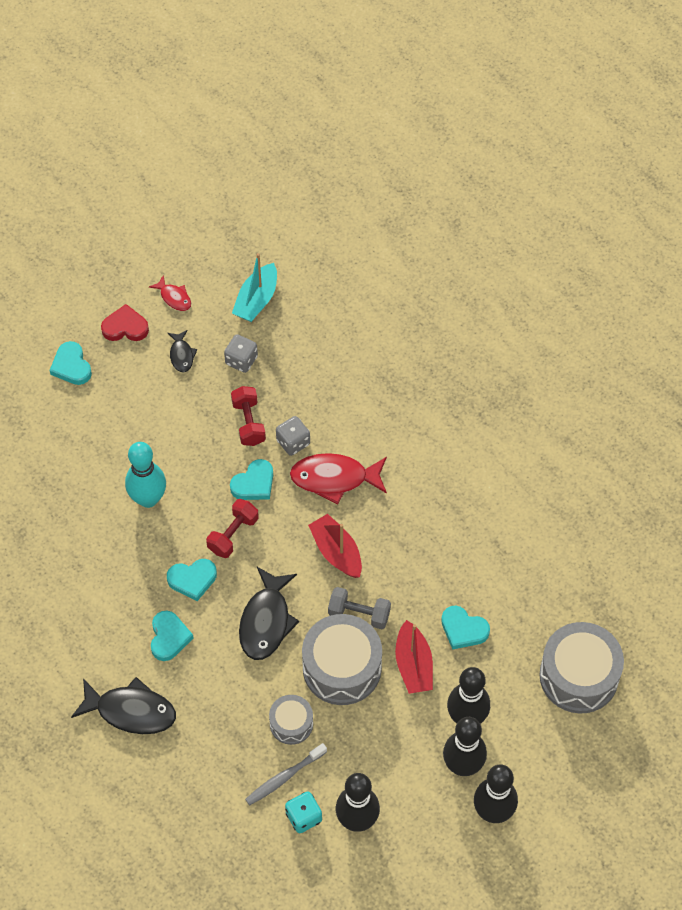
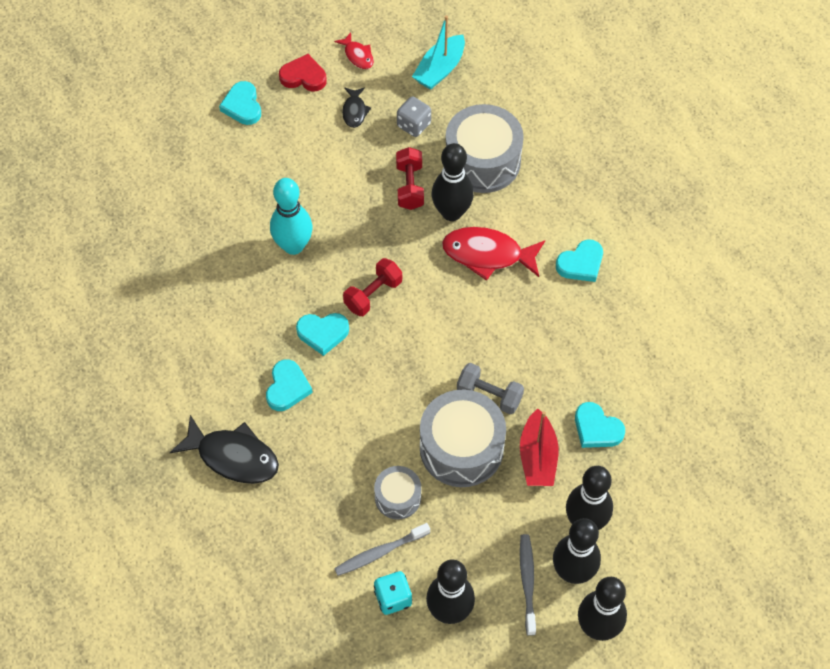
camera: 10 degrees right, 0 degrees up
(254, 483) = (404, 247): turquoise heart -> turquoise heart (581, 264)
(266, 621) = (391, 387): black fish -> none
(293, 442) = (451, 212): grey dice -> black bowling pin
(336, 552) = (477, 328): red boat -> none
(423, 782) = (527, 582): none -> grey toothbrush
(579, 676) = (713, 497): grey drum -> grey drum (482, 161)

